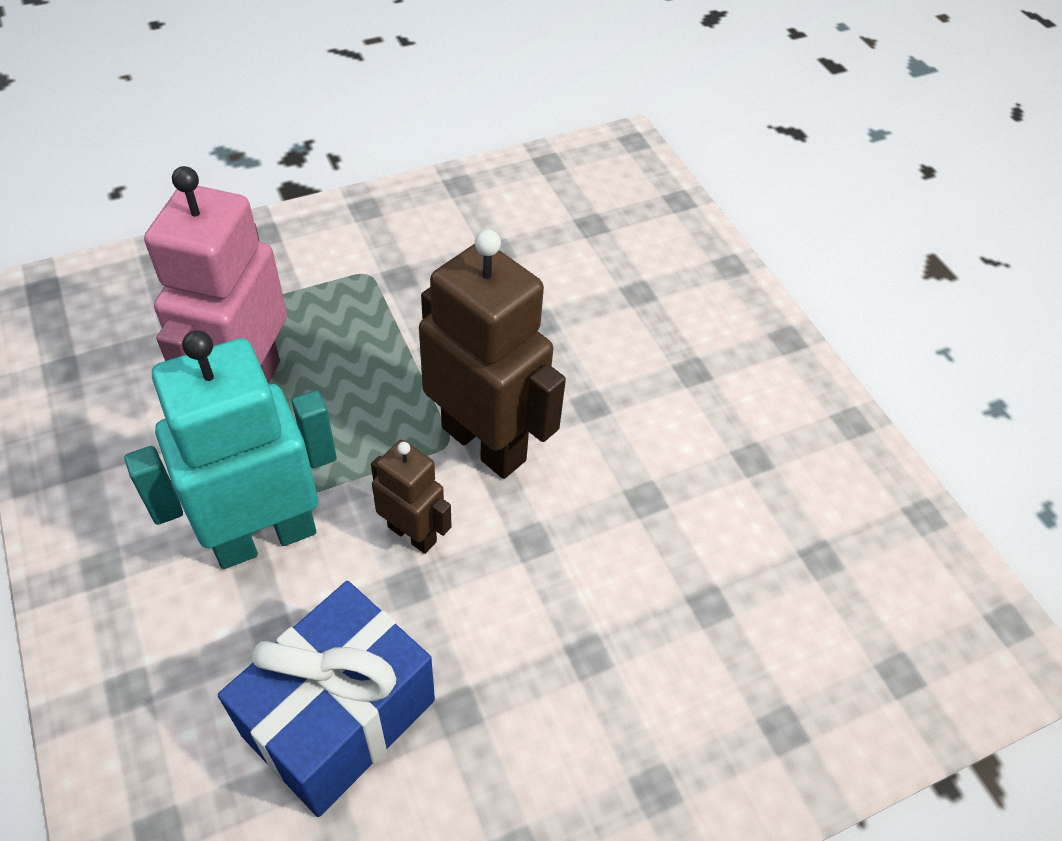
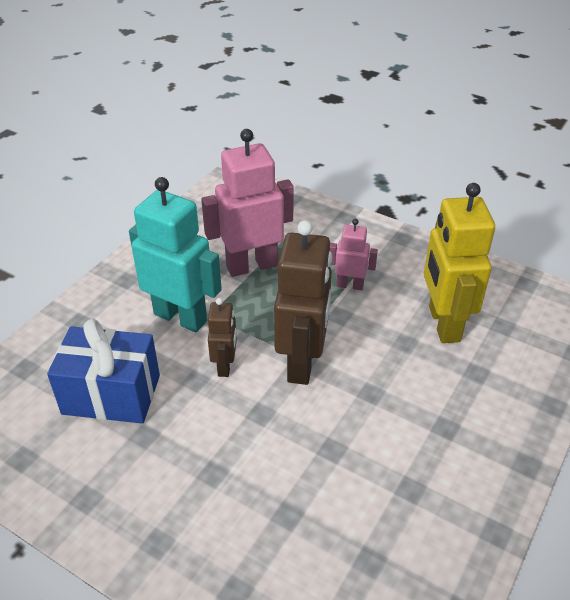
camera: 60 degrees right, 10 degrees down
(395, 310) = (350, 285): none -> pink robot
(543, 269) = (443, 324): none -> yellow robot

